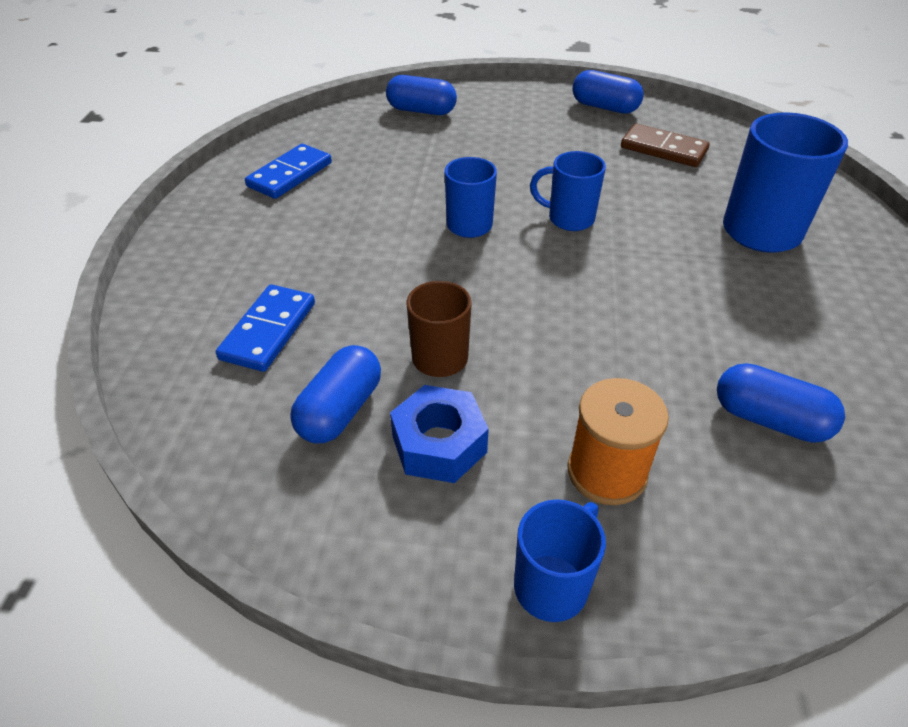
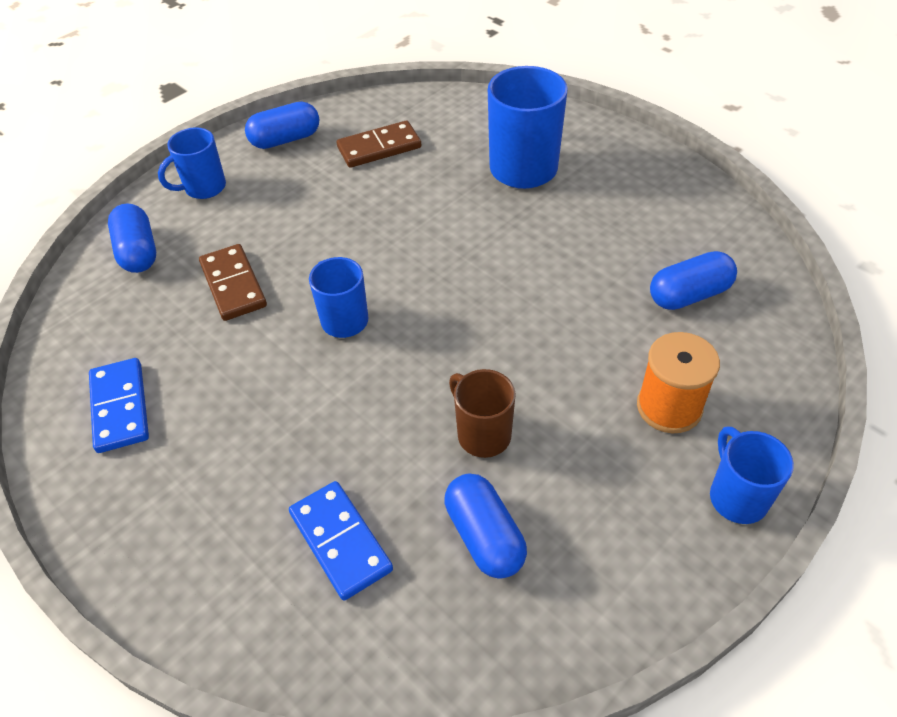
camera: 50 degrees left, 5 degrees up
(421, 111) = (138, 252): blue capsule -> blue capsule turned 75 degrees counterclockwise
(439, 444) = (571, 489): blue nut -> none
(441, 160) = (233, 285): none -> brown domino
(569, 219) = (402, 256): blue mug -> blue mug (204, 188)

